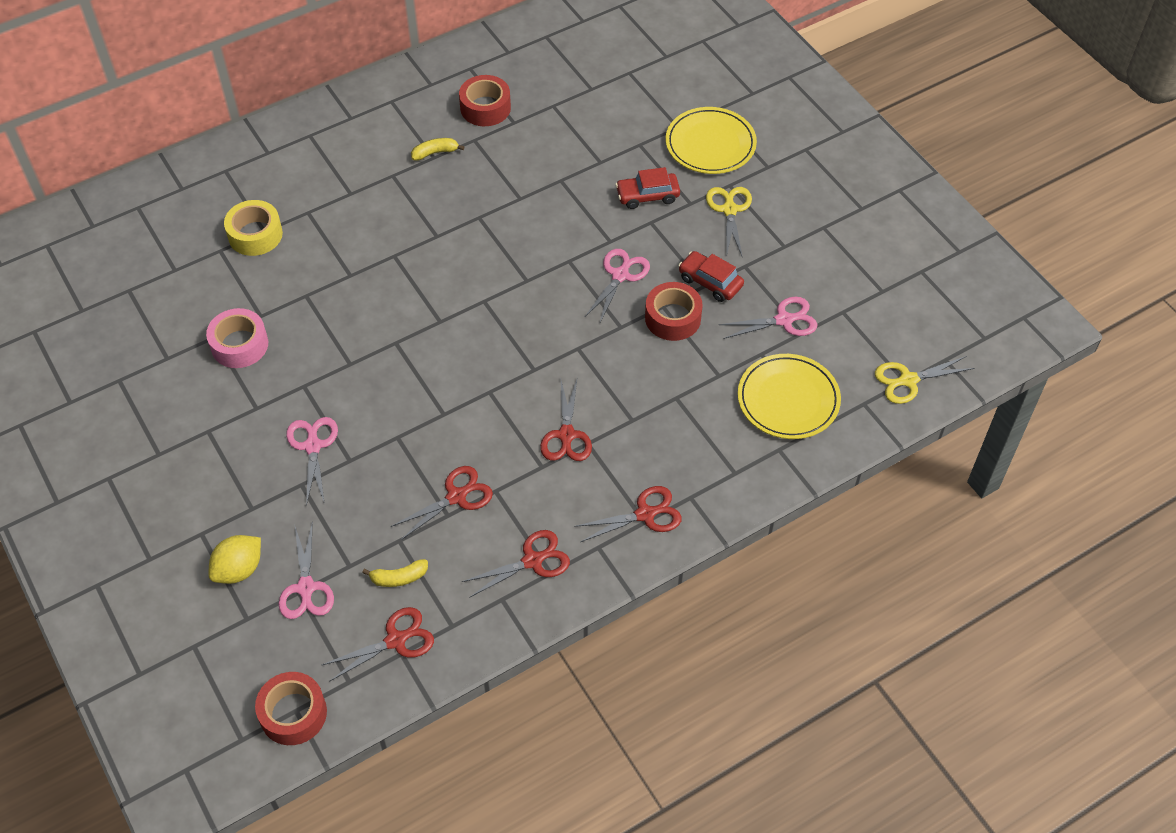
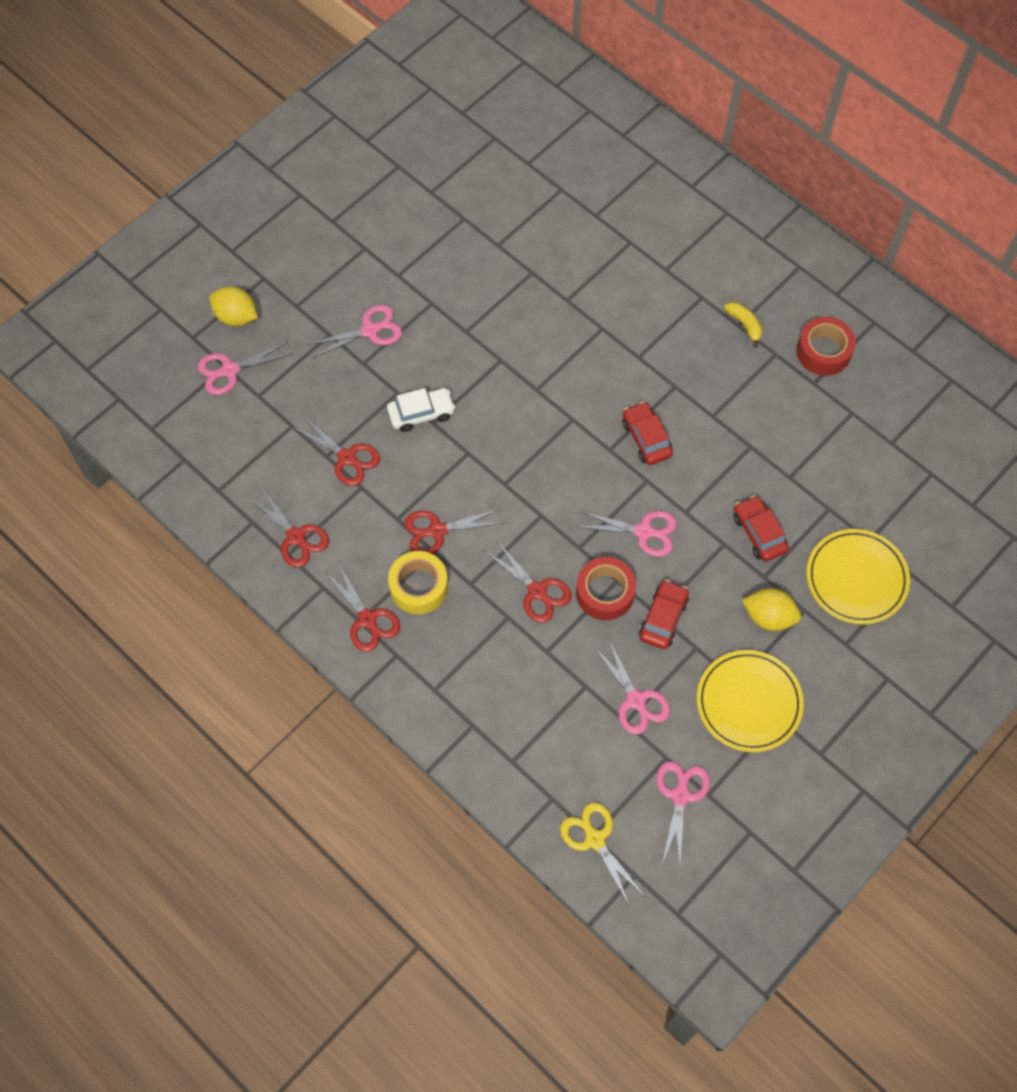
camera: 75 degrees right, 10 degrees up
(239, 345) = (461, 240): pink tape -> none
(255, 235) = (588, 210): yellow tape -> yellow tape (418, 587)
(293, 713) = (115, 398): red tape -> none
(396, 640) = (195, 452): red scissors -> red scissors (537, 591)
(399, 578) = (255, 436): yellow banana -> none
(430, 421) = (421, 413): none -> white car
(525, 251) = (646, 438): none -> red car
(729, 209) = (769, 617): yellow scissors -> yellow lemon
(788, 399) = (535, 723): yellow plate -> yellow plate (749, 702)
(879, 310) = (680, 795): none -> pink scissors

